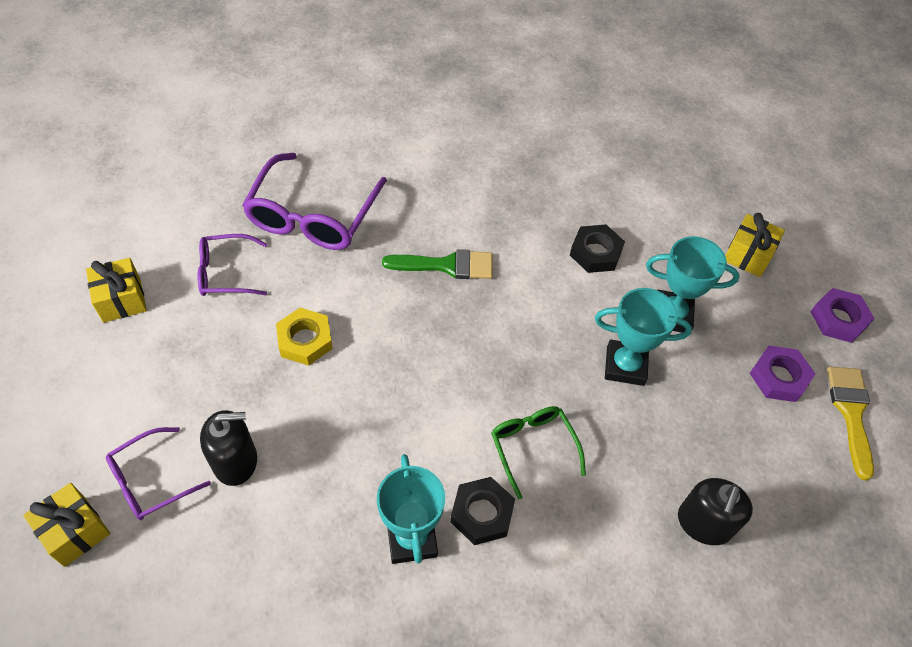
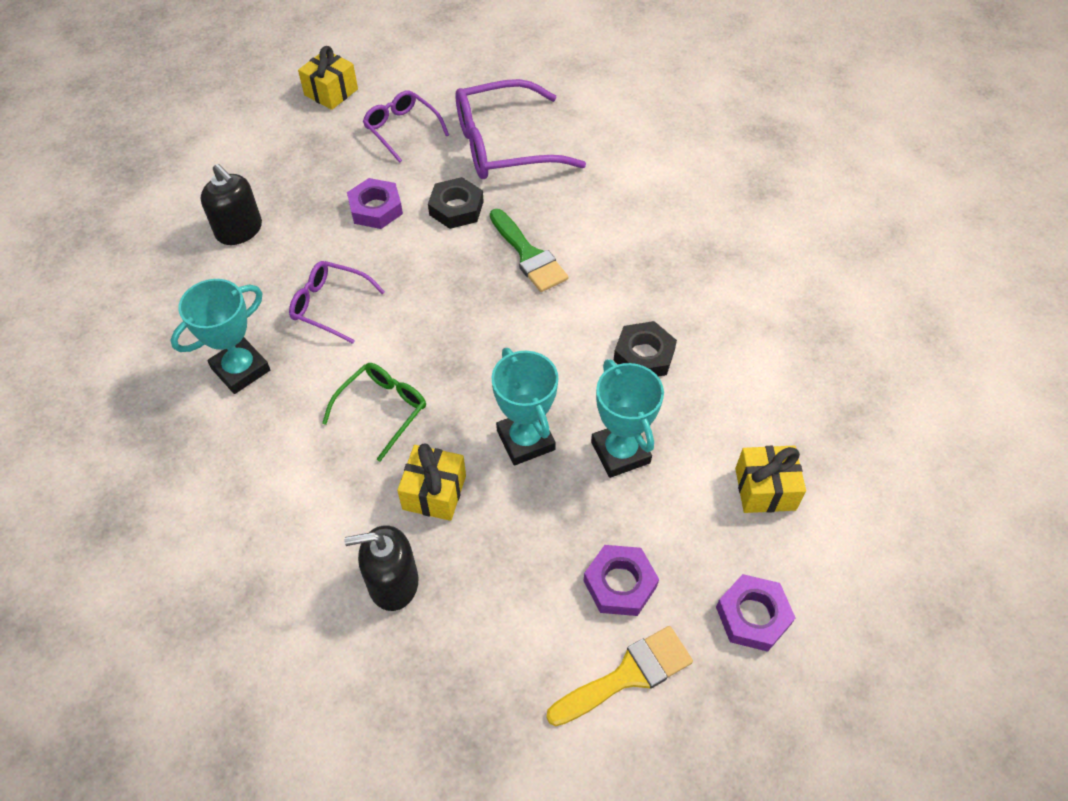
camera: 60 degrees right, 0 degrees up
(75, 531) = (132, 181): yellow gift -> yellow gift (434, 492)
(150, 481) = (193, 195): purple glasses -> purple glasses (330, 305)
(305, 340) = (375, 208): yellow nut -> purple nut
(482, 513) = (293, 405): black nut -> black nut (456, 208)

